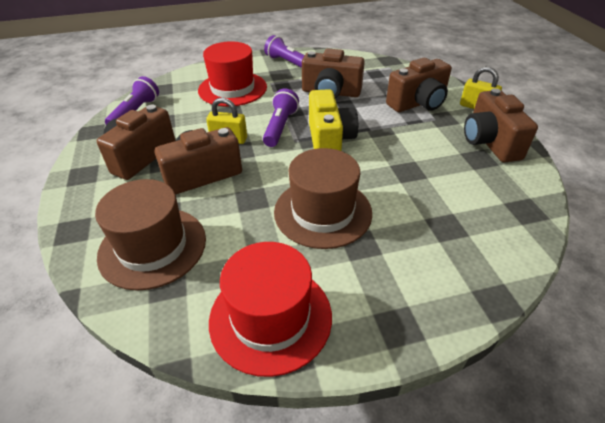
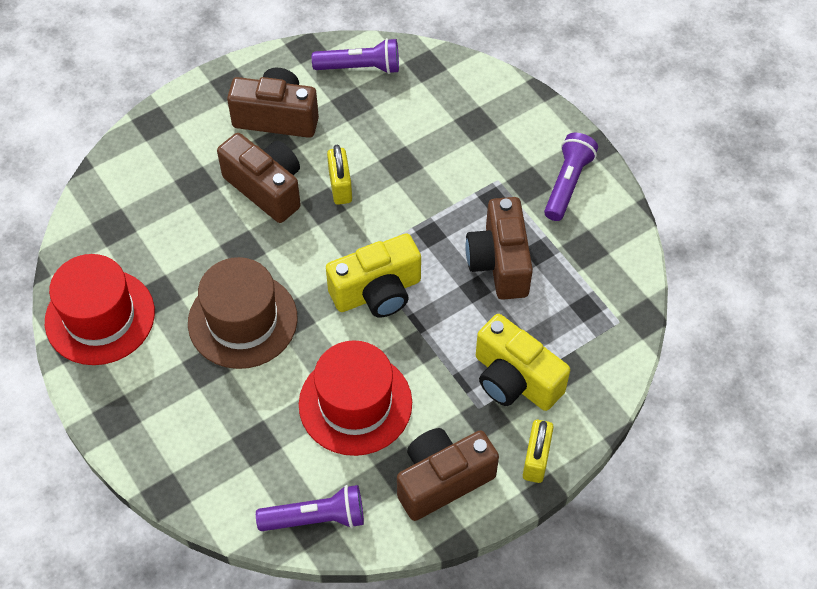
camera: 70 degrees right, 15 degrees up
(152, 247) = (151, 195): brown hat -> none
(232, 89) = (460, 143): red hat -> red hat (355, 403)
(280, 127) = (387, 230): purple flashlight -> purple flashlight (316, 518)
(418, 103) = (515, 380): brown camera -> yellow camera

